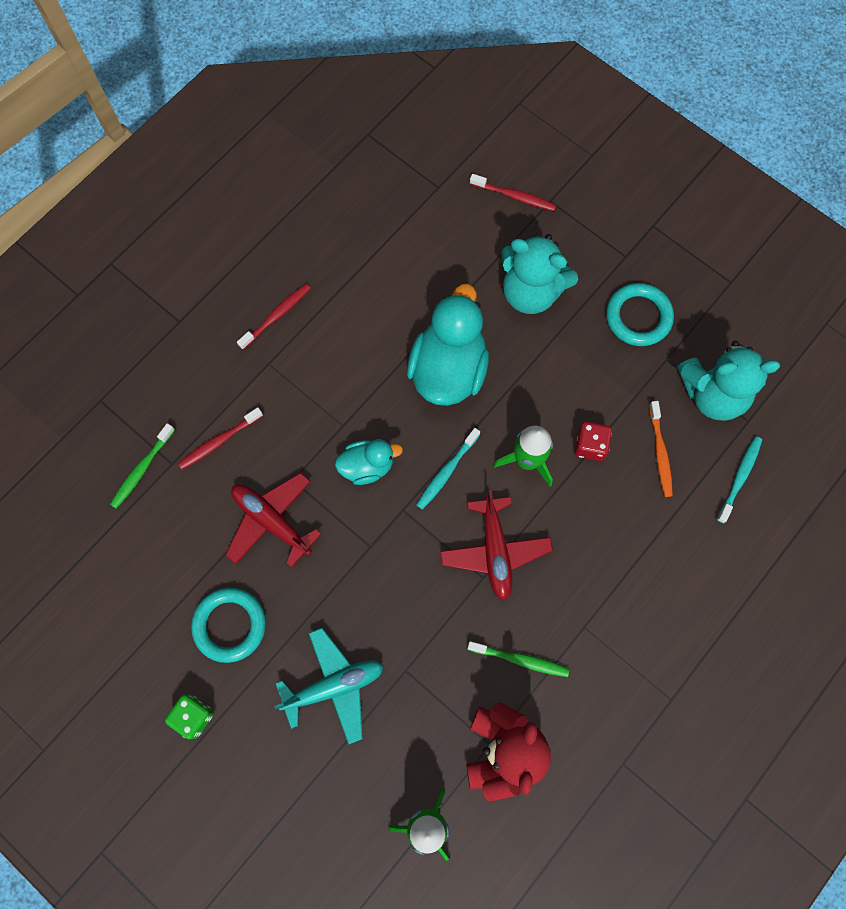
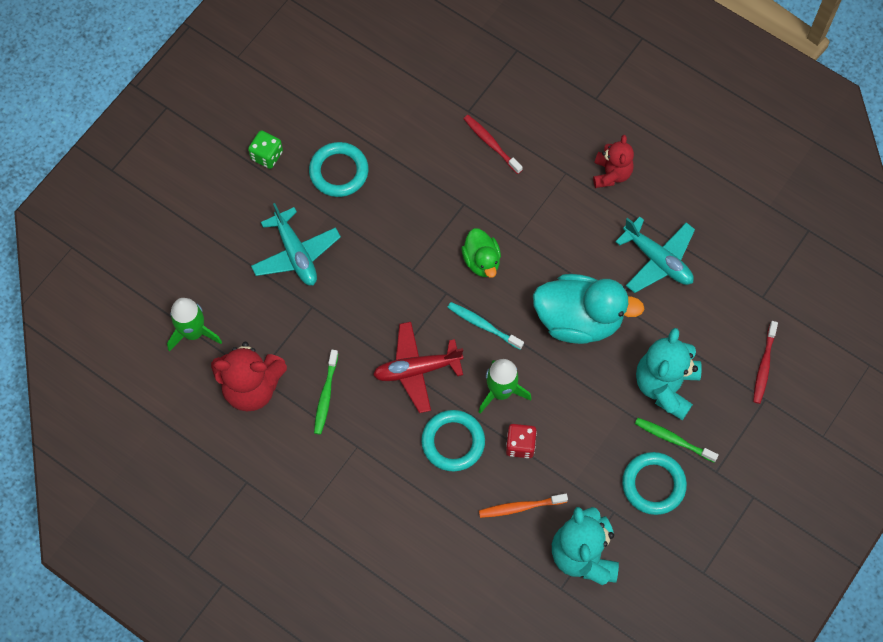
camera: 85 degrees right, 5 degrees down
(142, 469) = (461, 90): green toothbrush -> green toothbrush (673, 439)
(272, 521) = (426, 192): red plane -> none
(276, 316) = (611, 174): red toothbrush -> red teddy bear
(367, 466) = (481, 261): turquoise duck -> green duck
(386, 281) = (657, 260): none -> turquoise plane
(583, 517) = (453, 442): none -> turquoise ring
(739, 478) = (503, 579): turquoise toothbrush -> none

